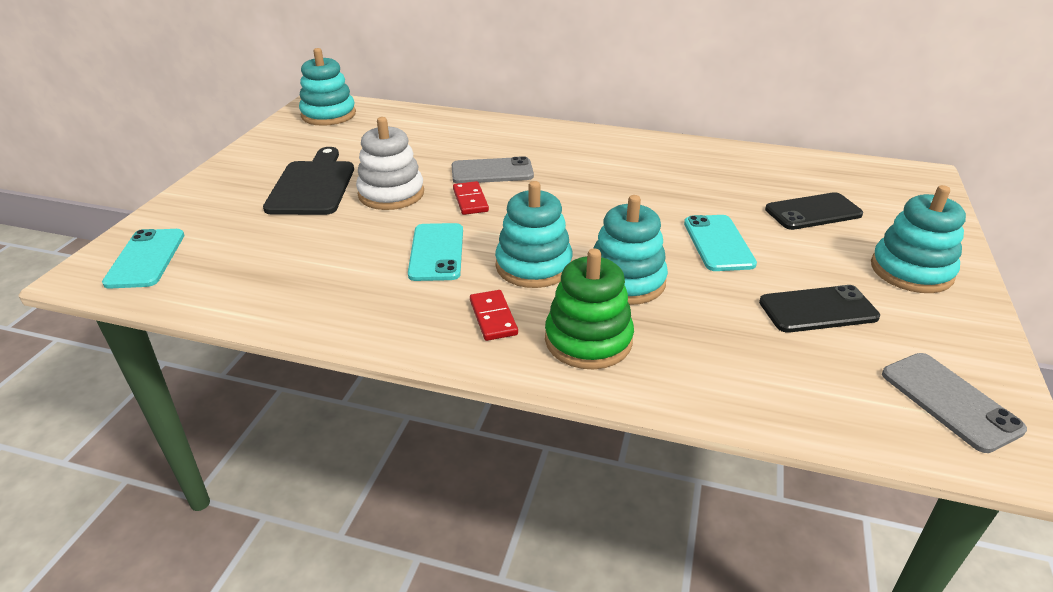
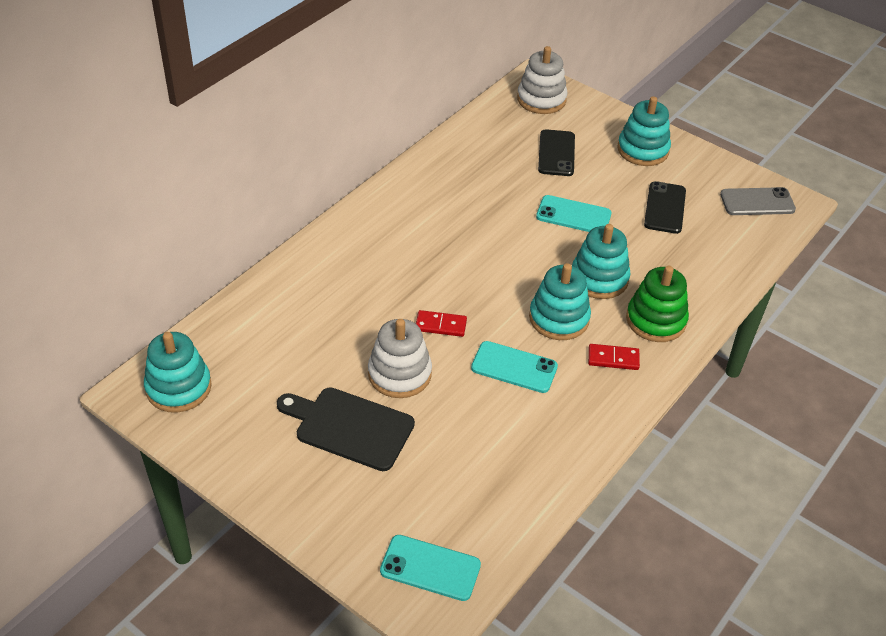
camera: 70 degrees left, 10 degrees up
(492, 172) = (396, 297): grey phone -> none
(894, 185) = (541, 99): none -> white stacking toy

